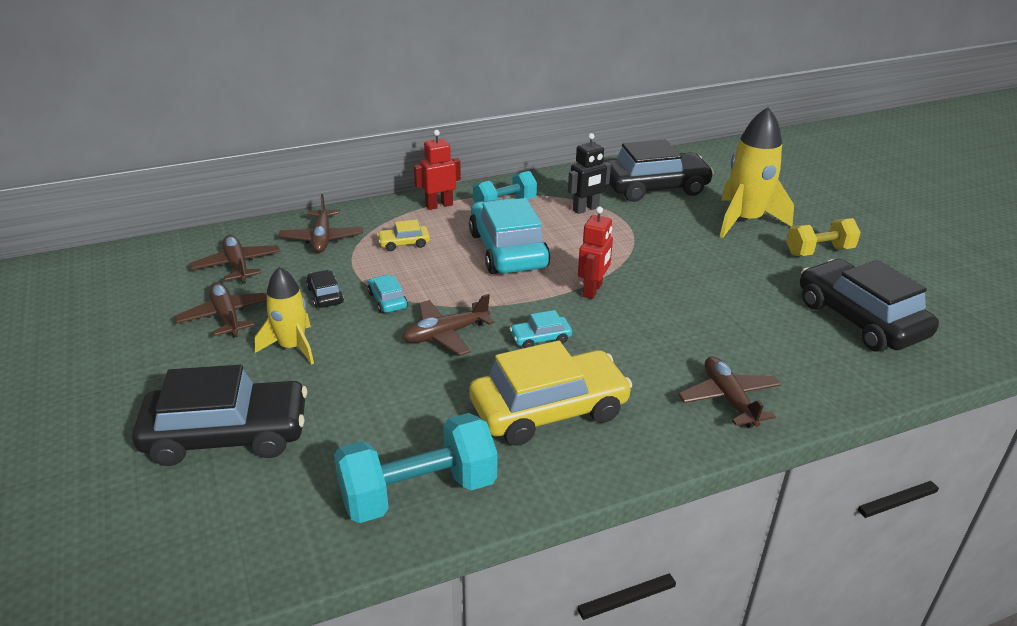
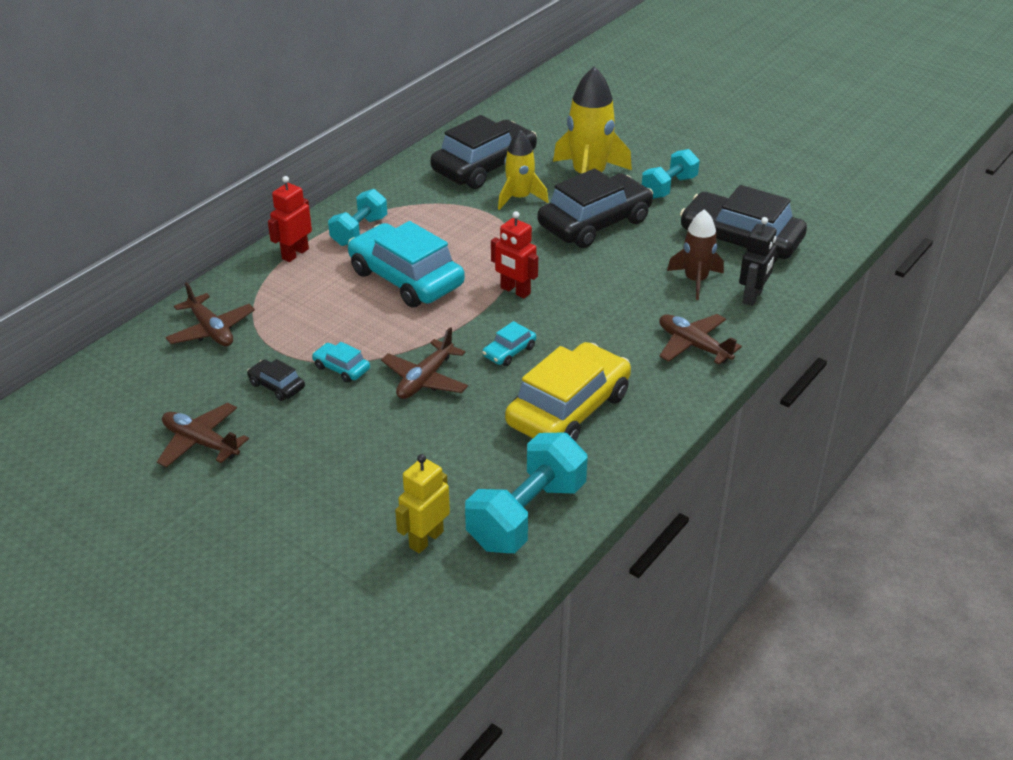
camera: 30 degrees left, 5 degrees up
(227, 435) = (322, 541): black car -> black car (595, 223)
(237, 266) = (153, 390): brown plane -> none
(292, 347) = (297, 445): yellow rocket -> yellow rocket (519, 198)
(309, 473) = (426, 539): none -> yellow robot
(404, 243) = (300, 306): yellow car -> none
(586, 209) = (440, 211): black robot -> black robot (753, 297)
(592, 290) = (515, 291): red robot -> red robot turned 135 degrees clockwise
(780, 339) = (695, 280): none -> brown rocket
(819, 251) = (669, 187): yellow dumbbell -> turquoise dumbbell

